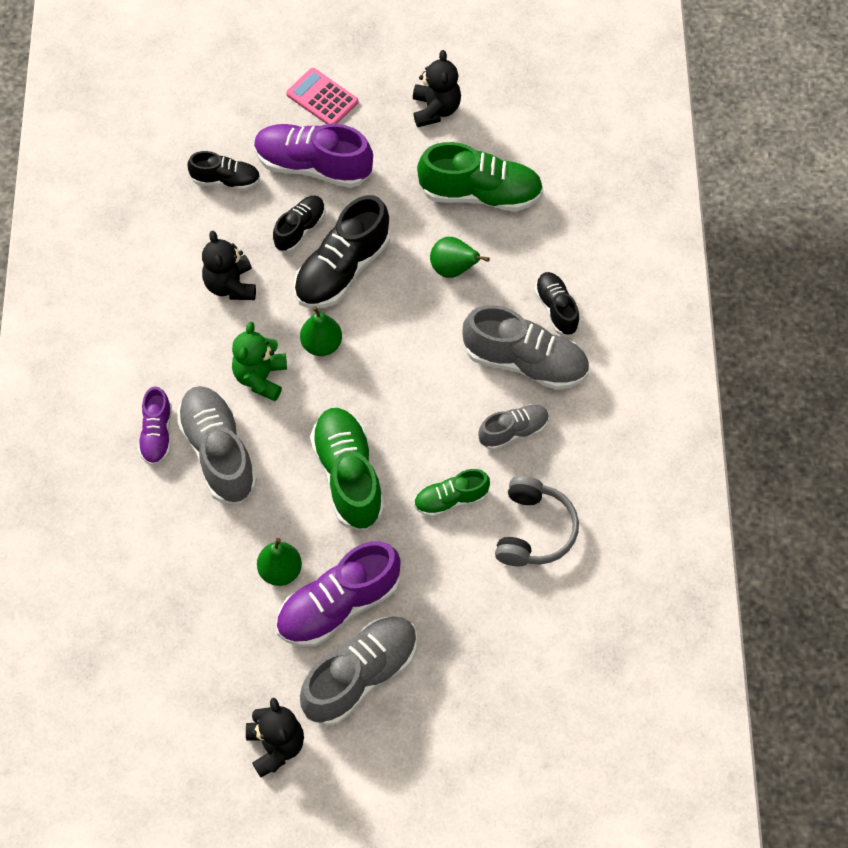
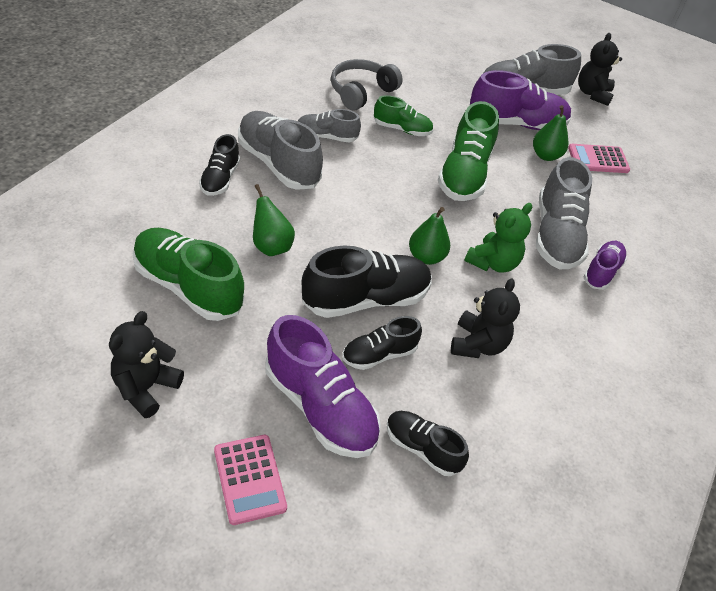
camera: 155 degrees left, 15 degrees down
(220, 608) = (598, 159): none -> pink calculator

